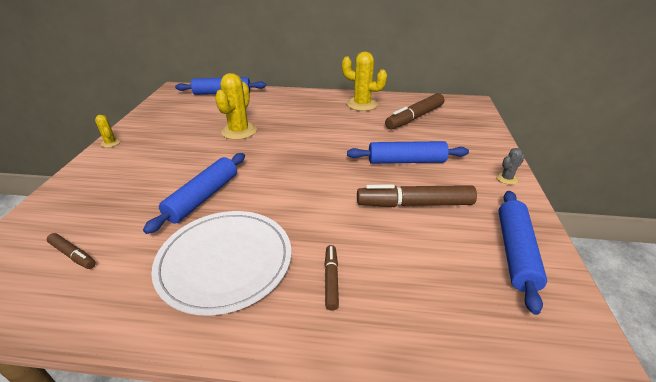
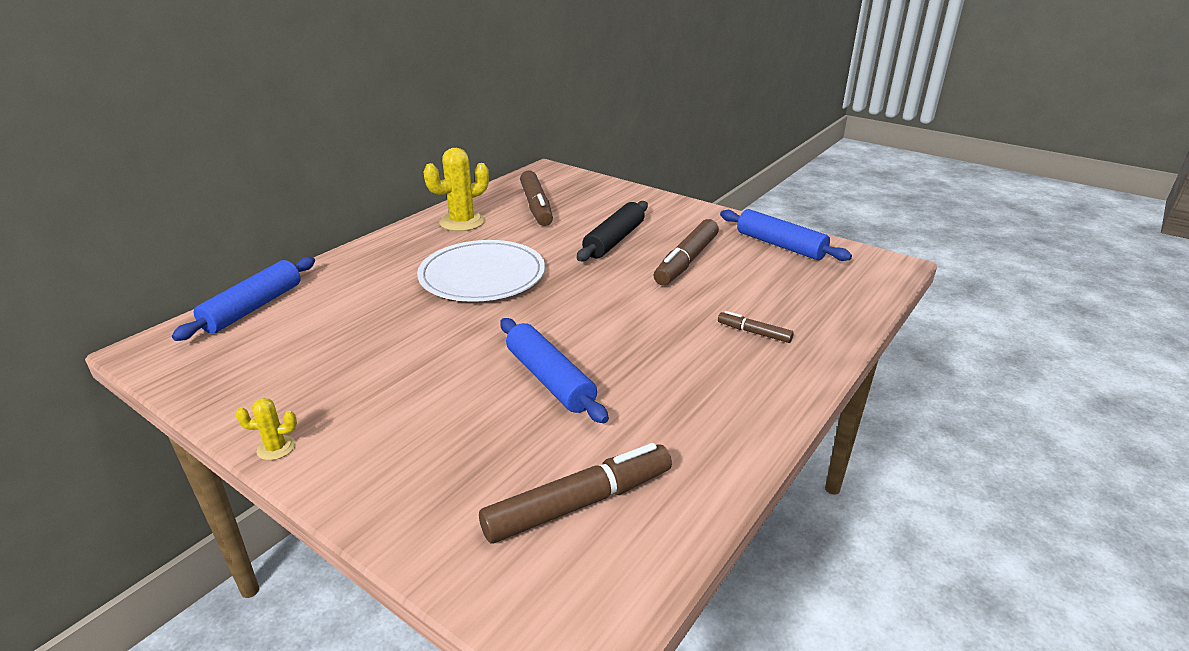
camera: 60 degrees left, 5 degrees down
(73, 255) = (579, 503): brown marker -> brown marker, size x1.96
(225, 261) = (685, 385): white plate -> white plate (482, 275)
(239, 131) = (410, 320): yellow cactus -> none
(406, 161) = (614, 240): blue rolling pin -> black rolling pin
(506, 178) = (690, 210): grey cactus -> none

